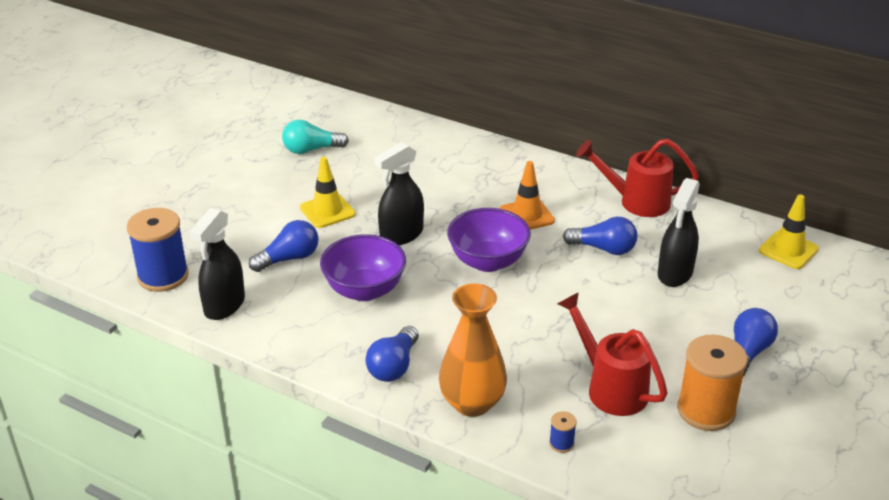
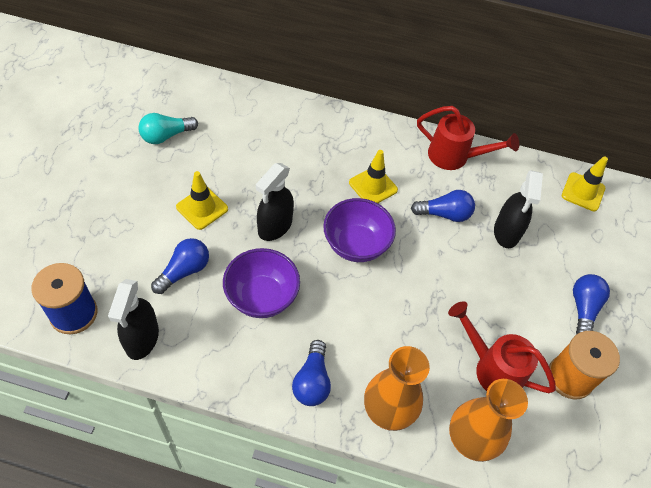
camera: 20 degrees left, 20 degrees up
(527, 215) = (373, 186): orange traffic cone -> yellow traffic cone
(561, 443) = (472, 438): blue spool -> orange vase
(636, 202) = (455, 157): red watering can -> red watering can turned 150 degrees counterclockwise

